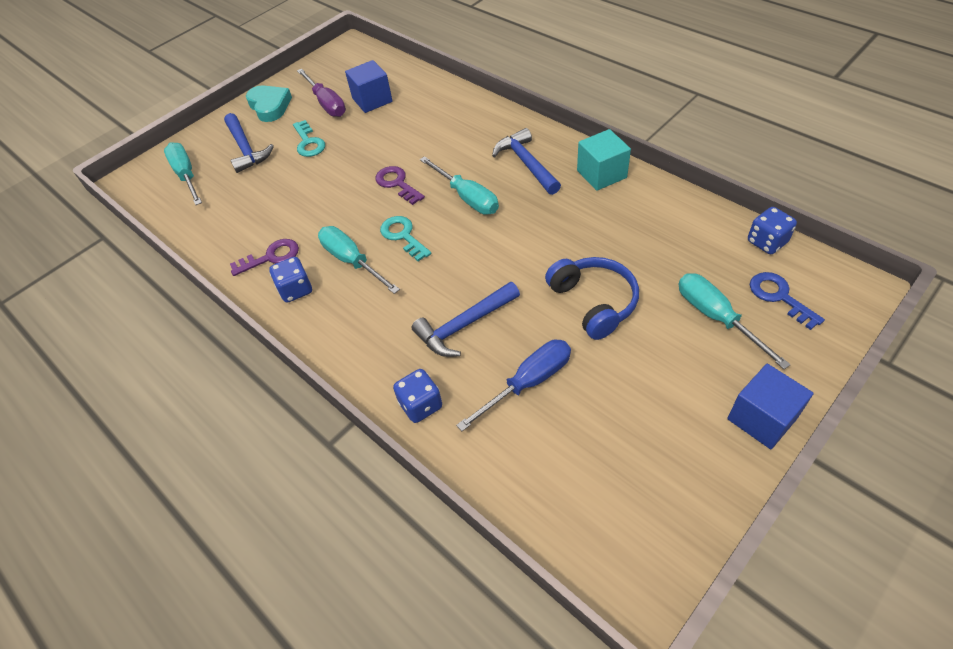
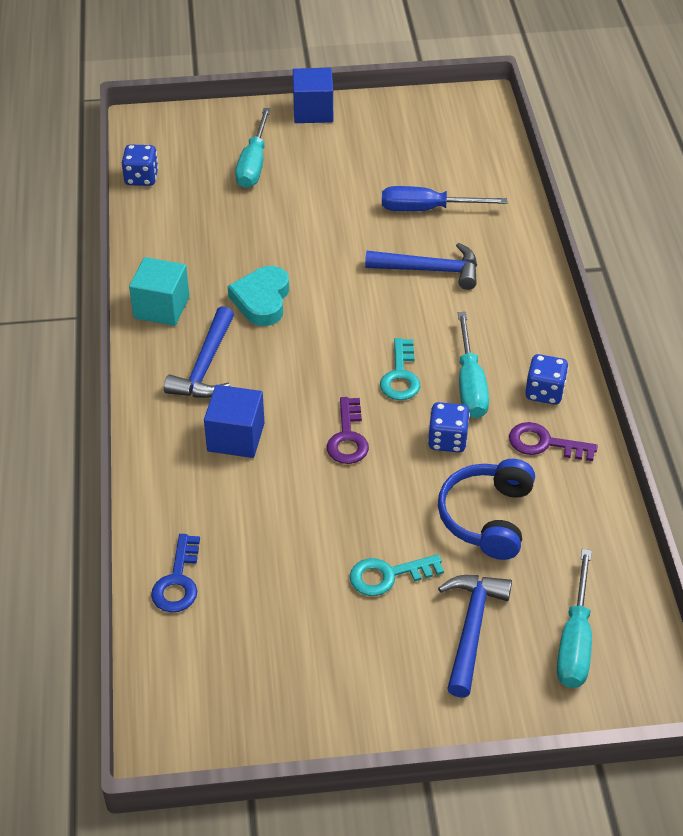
camera: 145 degrees left, 5 degrees down
(270, 106) = (383, 693): turquoise heart -> turquoise heart (262, 300)
(308, 143) = (388, 575): turquoise key -> turquoise key turned 120 degrees counterclockwise
(326, 103) = (308, 632): purple screwdriver -> none
(372, 100) = (250, 588): blue cube -> blue cube (236, 437)
(421, 405) = (516, 243): blue dice -> blue dice (447, 440)
(467, 197) = (301, 372): turquoise screwdriver -> none
(594, 302) = (317, 223): blue headphones -> blue headphones (487, 517)
(779, 297) = (196, 148): blue key -> blue key (178, 581)

